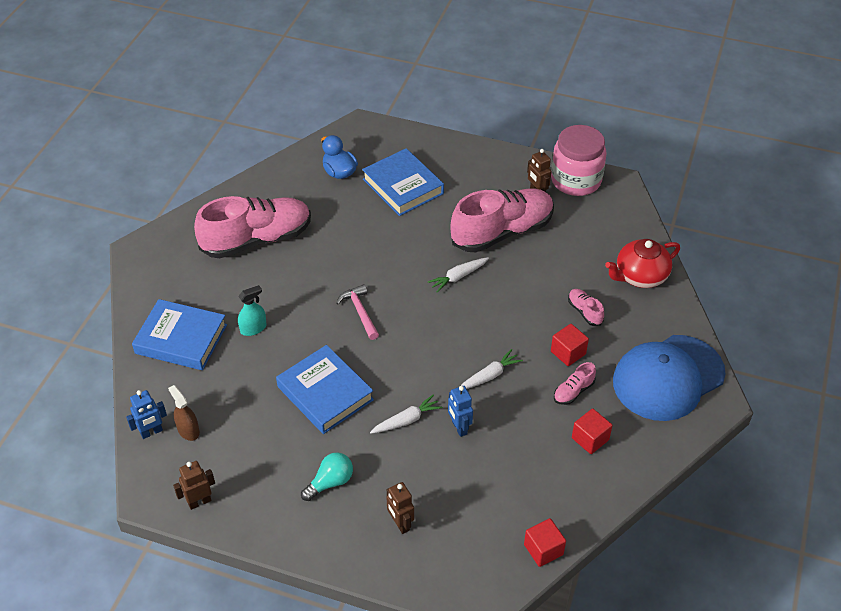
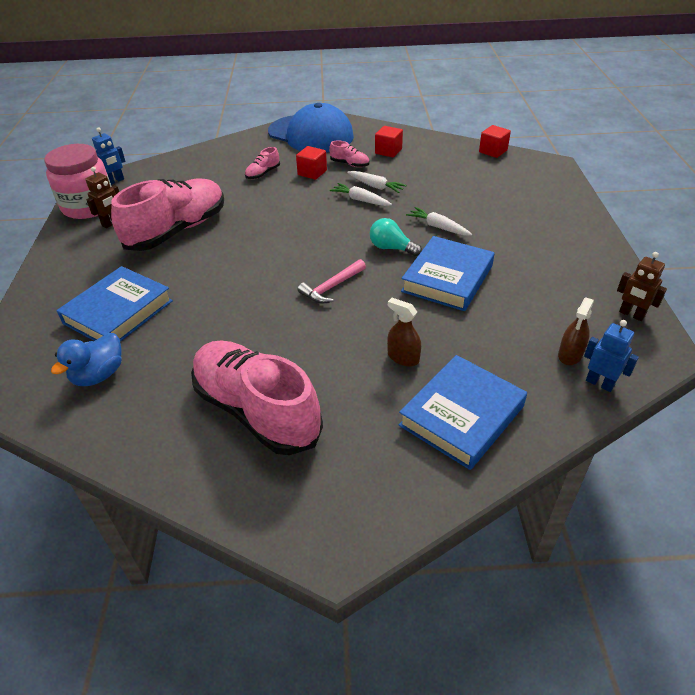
camera: 110 degrees left, 5 degrees down
(181, 339) = (461, 415): blue book -> blue book turned 45 degrees clockwise
(253, 328) = (403, 357): turquoise spray bottle -> brown spray bottle
(330, 482) = (533, 247): turquoise light bulb -> turquoise light bulb (391, 248)
(400, 524) = (534, 206): brown robot -> none
(458, 277) = (252, 241): white carrot -> white carrot (376, 186)
(459, 428) = (424, 202): blue robot -> blue robot (115, 181)
(502, 232) = (177, 230): pink shoe -> pink shoe turned 90 degrees clockwise
(640, 276) = (210, 158): red teapot -> none

